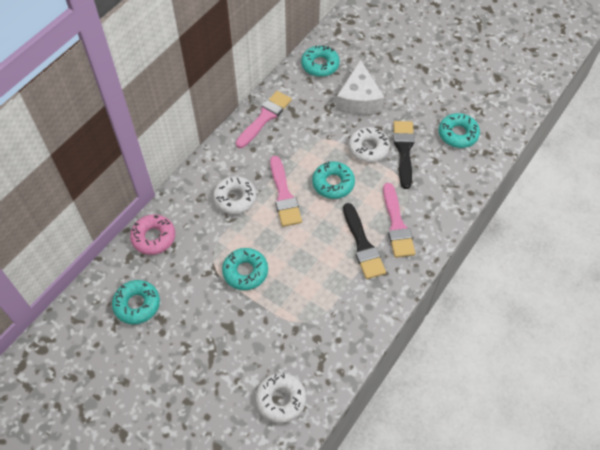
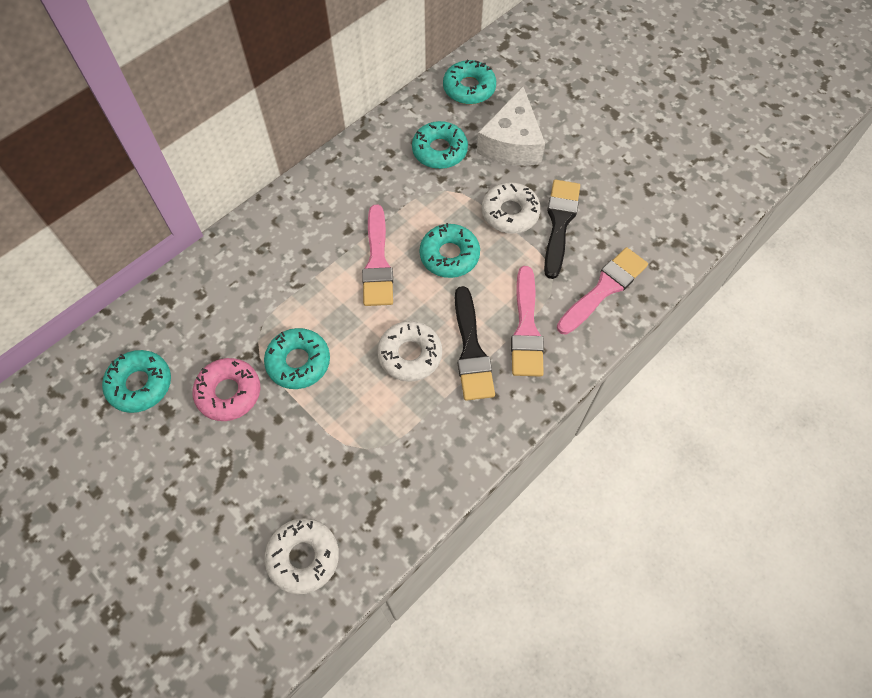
camera: 10 degrees right, 5 degrees up
(153, 237) = (186, 294): pink donut -> pink donut (229, 393)
(235, 198) = (309, 256): white donut -> white donut (410, 355)
(265, 117) = (377, 150): pink brush -> pink brush (604, 288)
(458, 134) = (641, 211): turquoise donut -> turquoise donut (439, 150)

